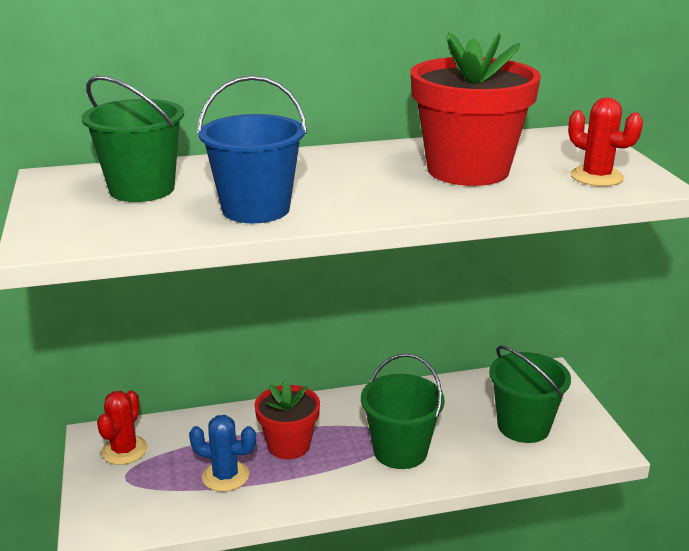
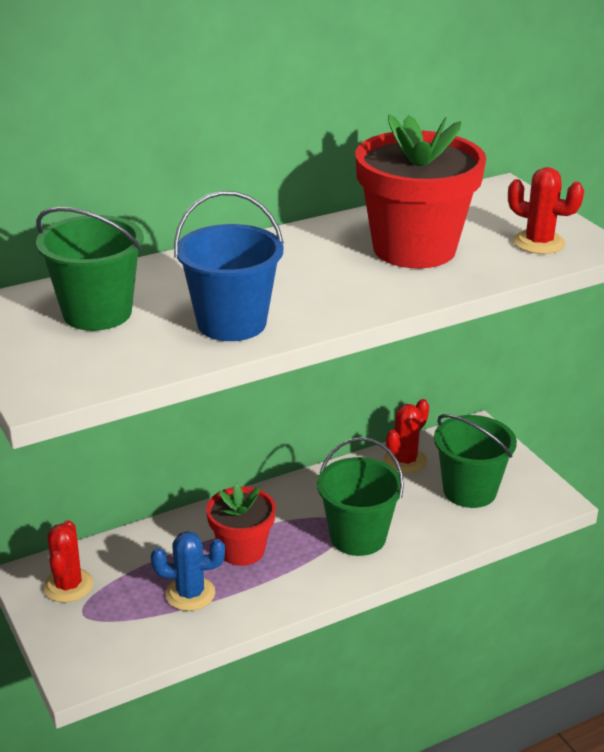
camera: 15 degrees left, 5 degrees up
(470, 390) = (405, 461): none -> red cactus

